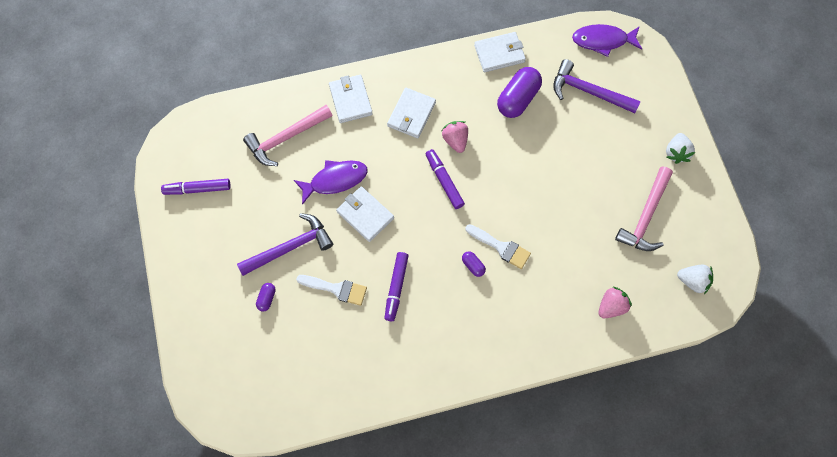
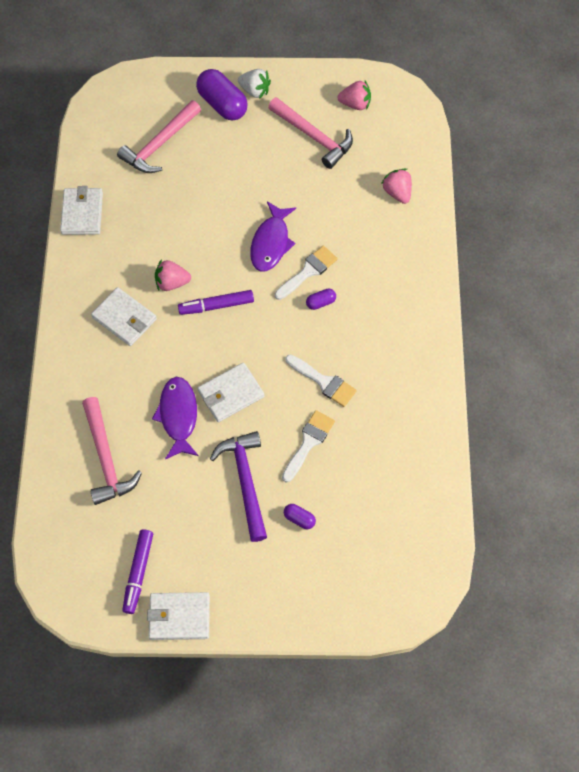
camera: 75 degrees left, 5 degrees down
(350, 100) = (82, 377): white wallet -> white wallet (179, 617)
(396, 287) = (324, 382): purple marker -> white brush
(517, 99) = (144, 211): purple capsule -> purple capsule (222, 104)
(588, 92) = (160, 144): purple hammer -> pink hammer
(603, 41) = (105, 114): purple fish -> purple fish (271, 243)
(692, 281) = (390, 119): white strawberry -> none
(697, 244) = (355, 104): none -> pink strawberry

